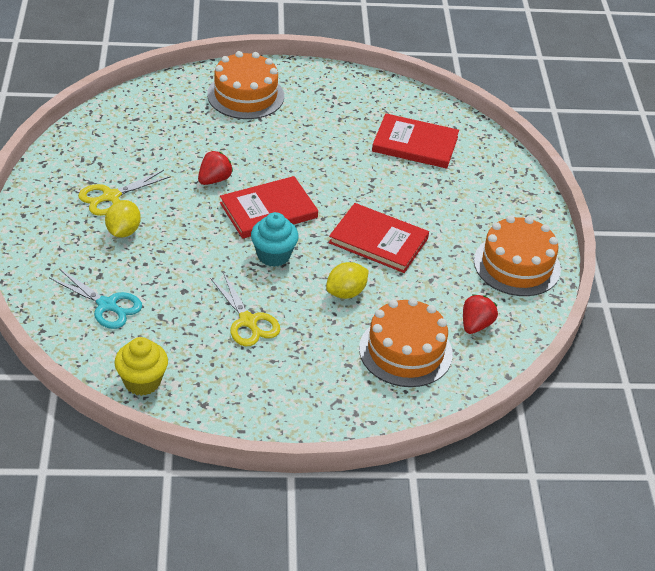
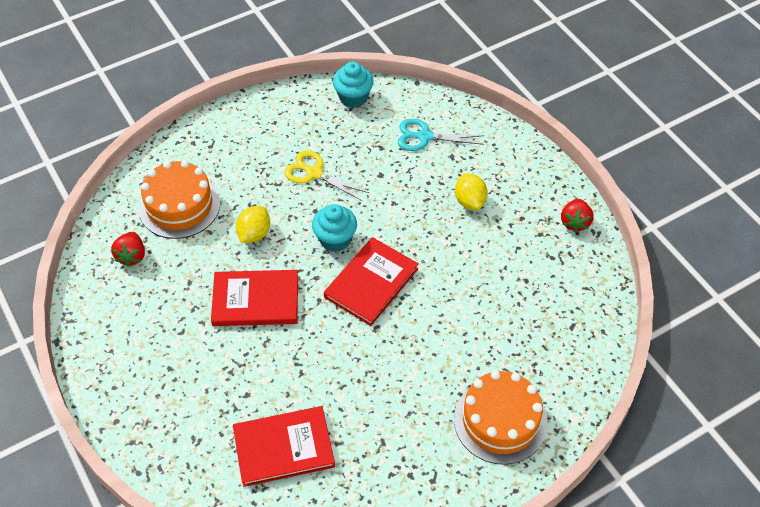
camera: 155 degrees right, 10 degrees up
(110, 197) = (510, 228): yellow scissors -> none
(142, 382) = (353, 97): yellow cupcake -> turquoise cupcake
(214, 180) = (442, 292): red strawberry -> red strawberry (575, 222)
(517, 265) = (116, 338): orange cake -> none

